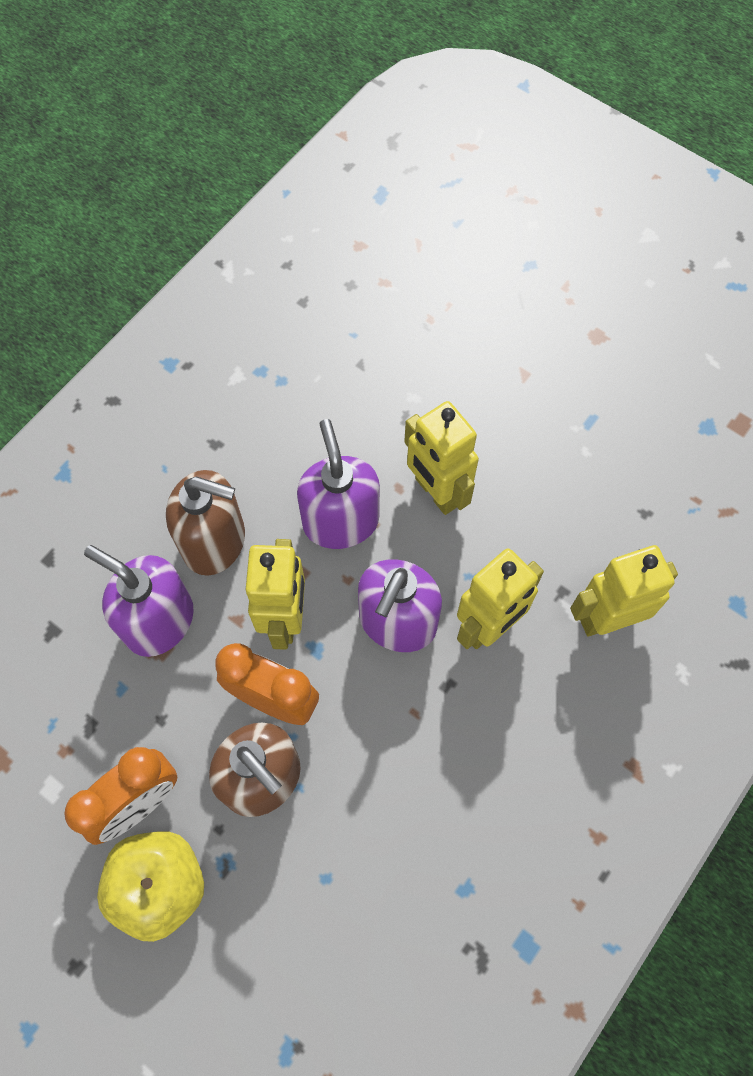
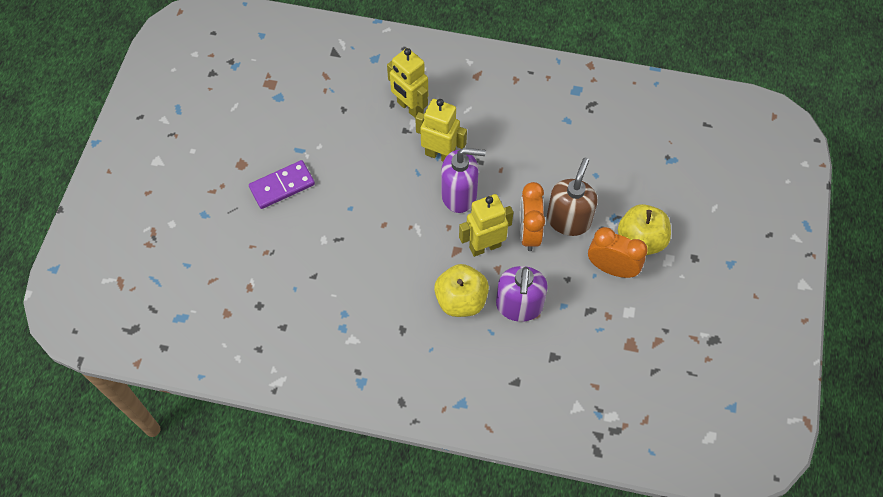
camera: 115 degrees left, 5 degrees down
(215, 541) = (461, 300): brown soap dispenser -> yellow apple
(340, 521) = (417, 244): purple soap dispenser -> none
(436, 492) = (377, 205): yellow robot -> none
(533, 375) = (282, 186): none -> purple domino

